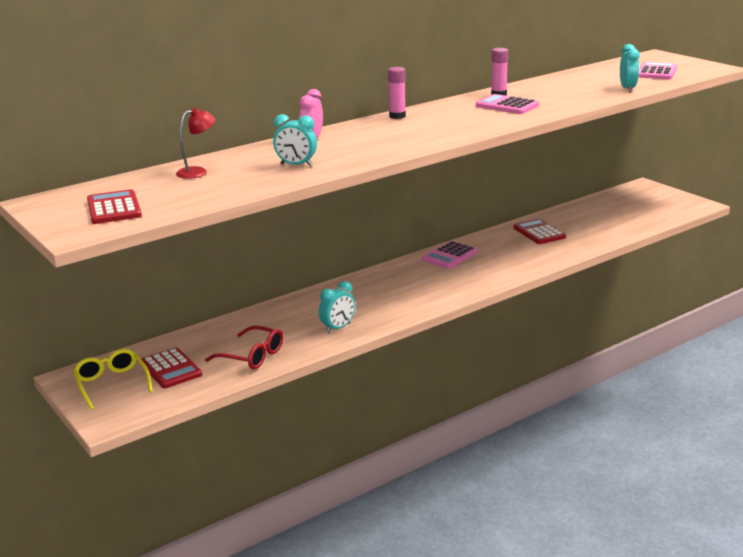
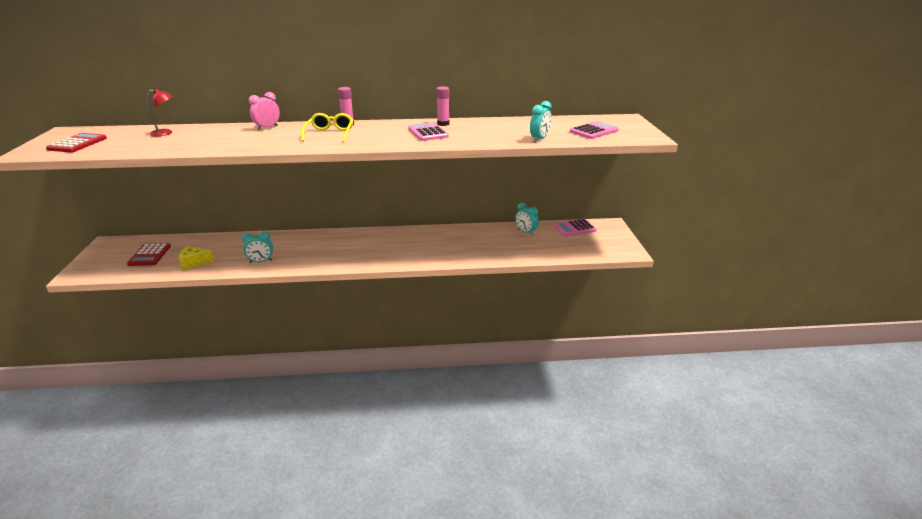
camera: 30 degrees right, 5 degrees up
(112, 384) = (114, 253): yellow glasses -> yellow glasses (330, 134)
(252, 356) = (194, 262): red glasses -> yellow cheese
(296, 165) = (215, 142): turquoise clock -> turquoise clock (526, 232)
(450, 256) = (399, 235): pink calculator -> pink calculator (575, 228)
(539, 232) = (479, 237): red calculator -> none

